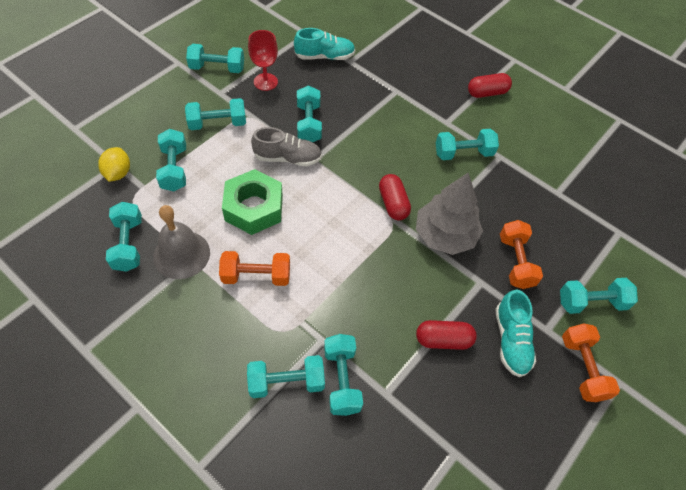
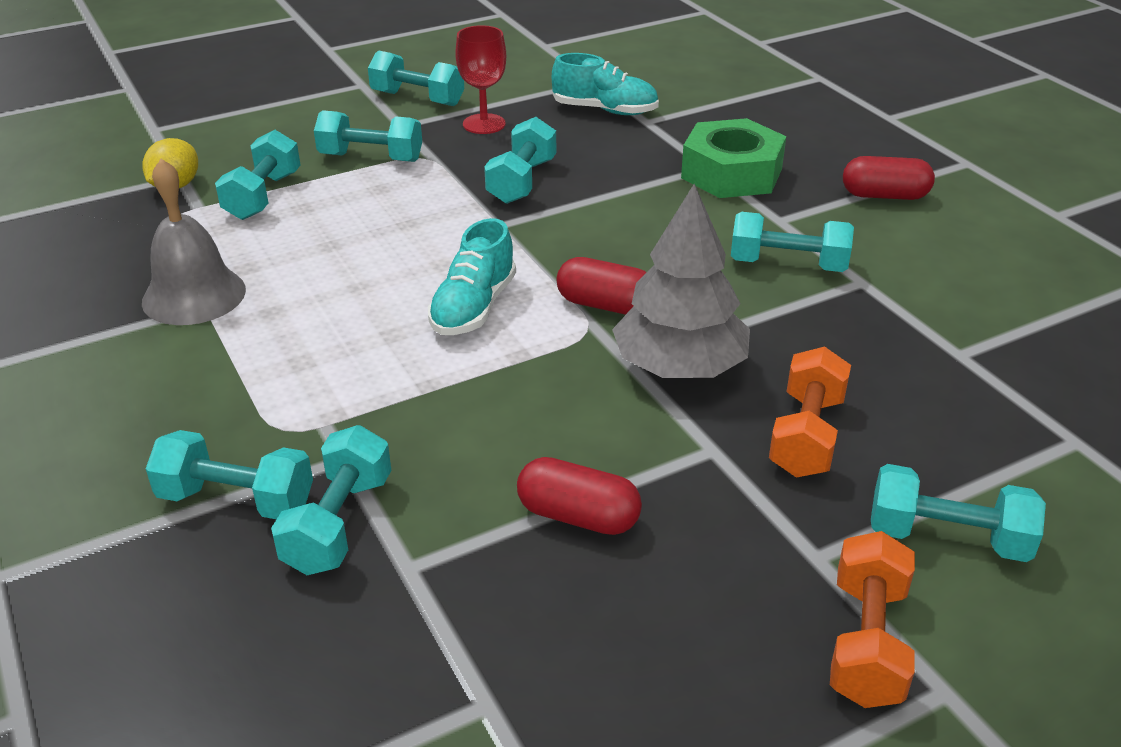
camera: 25 degrees right, 20 degrees down
(128, 244) = (123, 267): turquoise dumbbell -> none
(254, 208) = (353, 263): green nut -> green nut (731, 173)
(256, 276) = (293, 347): orange dumbbell -> none
(288, 158) = (455, 215): grey shoe -> none
(393, 204) = (605, 305): red capsule -> red capsule turned 75 degrees counterclockwise
(511, 340) = (724, 554): turquoise shoe -> turquoise shoe (473, 308)

